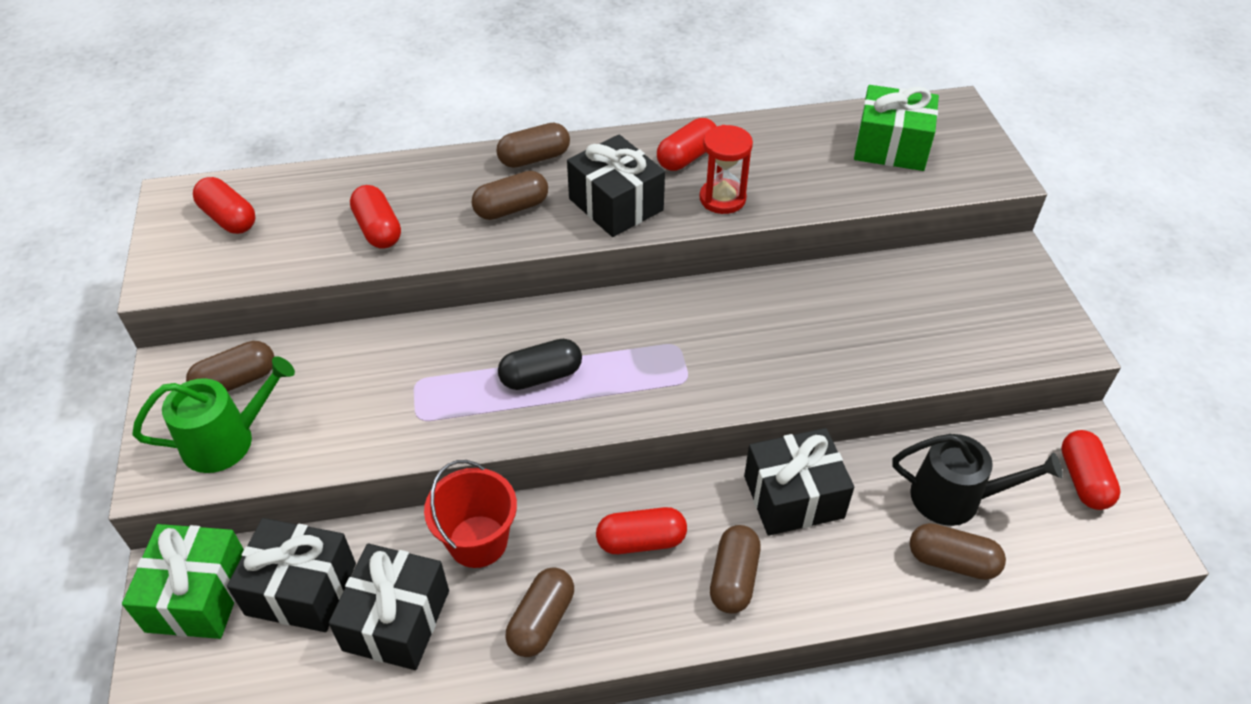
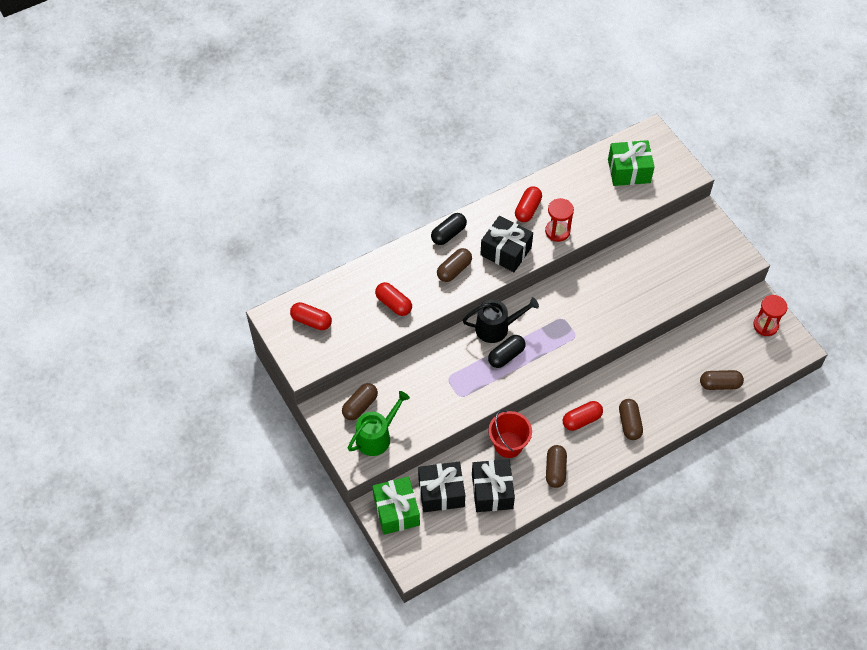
camera: 20 degrees left, 10 degrees up
(534, 158) = (448, 234): brown capsule -> black capsule
(793, 497) = (640, 376): black gift -> none
(955, 498) = (712, 353): black watering can -> black watering can (496, 328)
(1083, 480) = (765, 325): red capsule -> red hourglass

